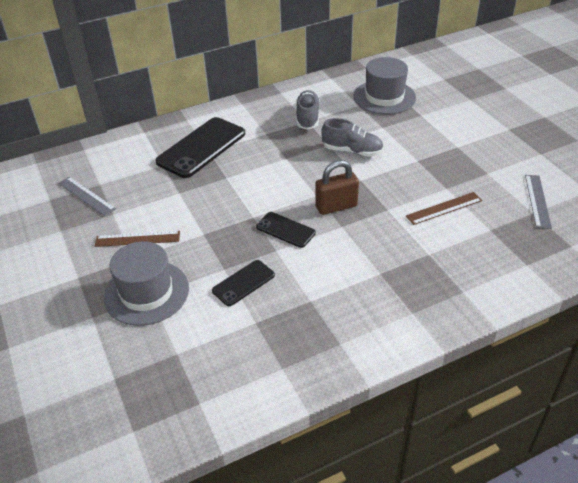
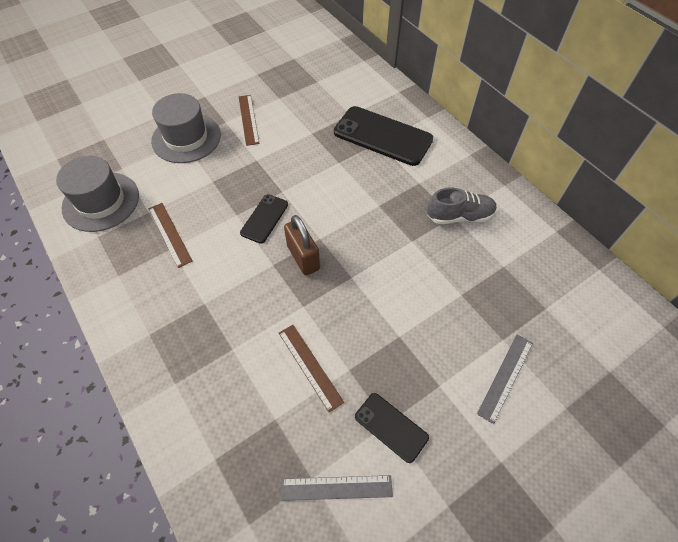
camera: 80 degrees right, 15 degrees up
(86, 196) = (300, 77): grey ruler -> grey ruler (505, 377)
(243, 283) = (194, 197): black phone -> black phone (391, 427)
(291, 302) = (170, 234): none -> brown ruler
(352, 151) = (404, 265): grey shoe -> none
(384, 97) = (532, 293): grey hat -> grey hat (101, 201)

